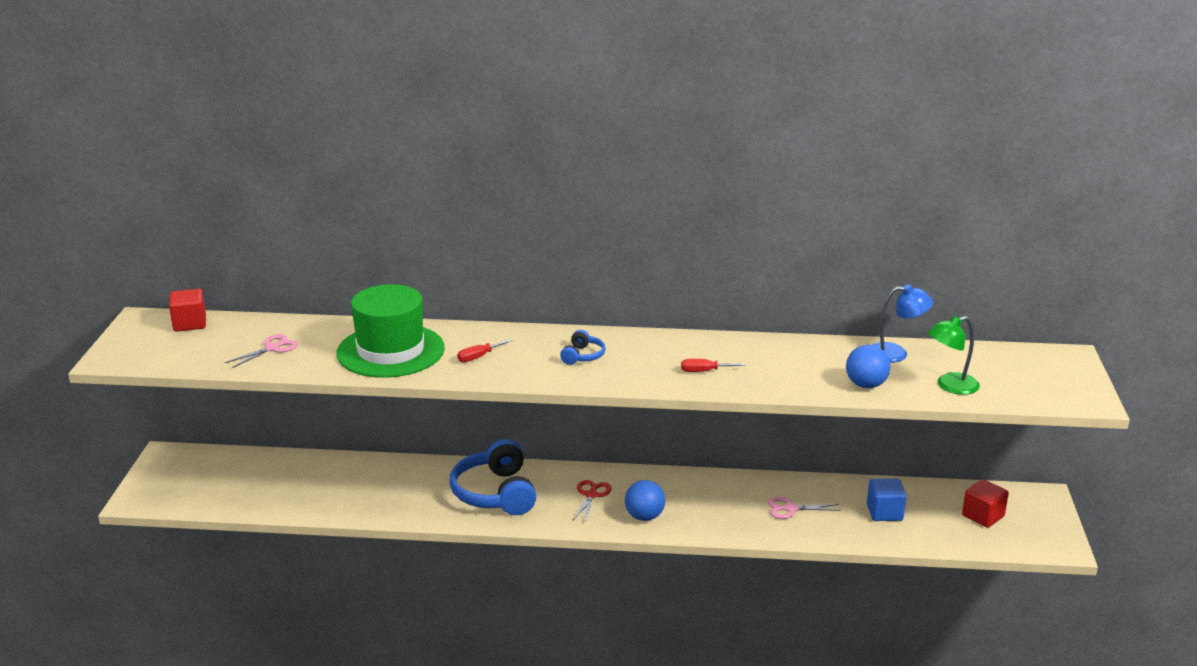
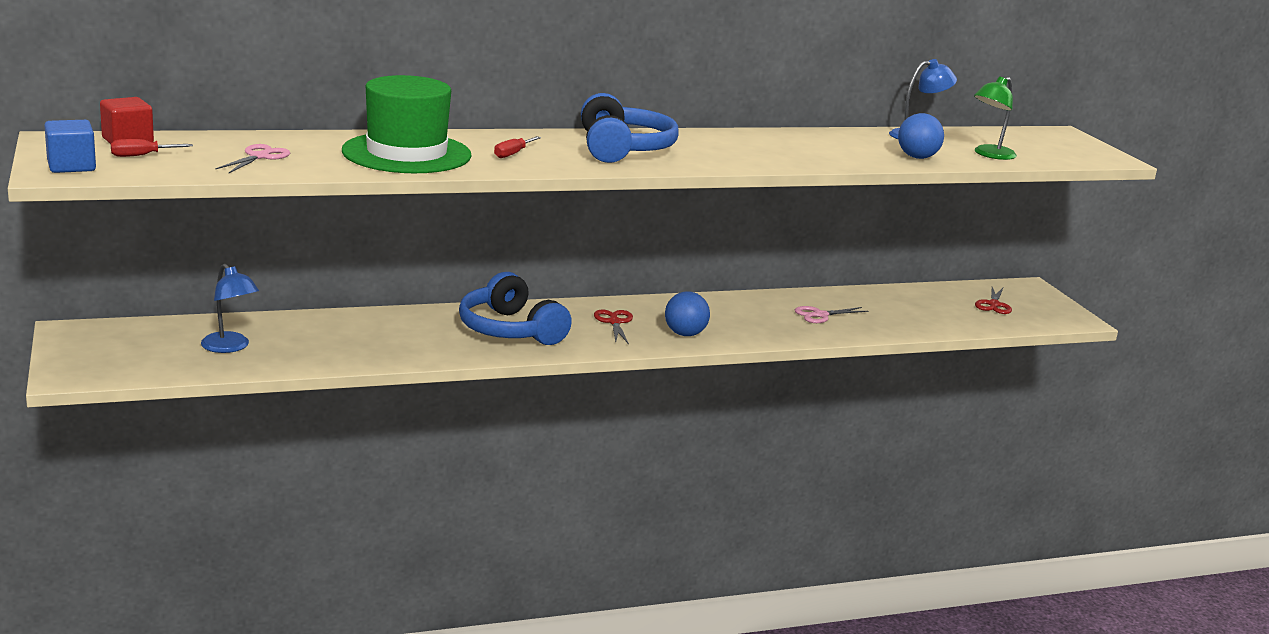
camera: 25 degrees left, 5 degrees down
(266, 485) = (230, 347): none -> blue lamp
(583, 356) = (623, 149): blue headphones -> blue headphones, size x2.12
(704, 371) = (757, 154): red screwdriver -> red screwdriver (141, 155)
(884, 512) = (907, 310): blue cube -> blue cube (71, 166)
(983, 516) = (993, 305): red cube -> red scissors

